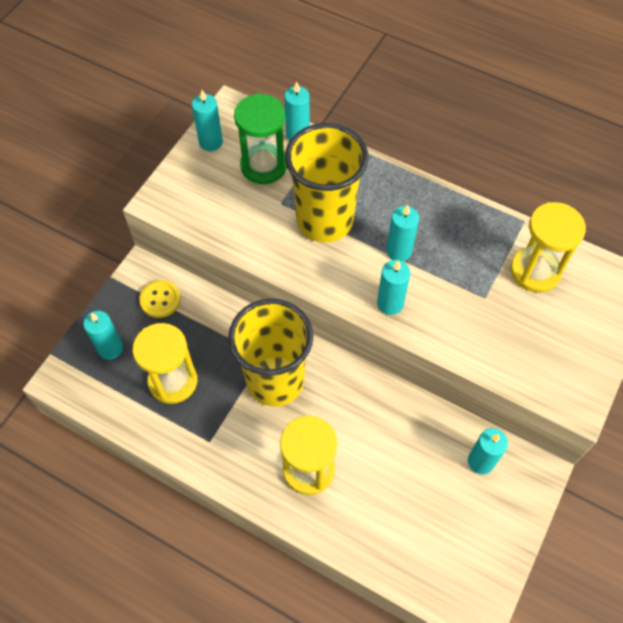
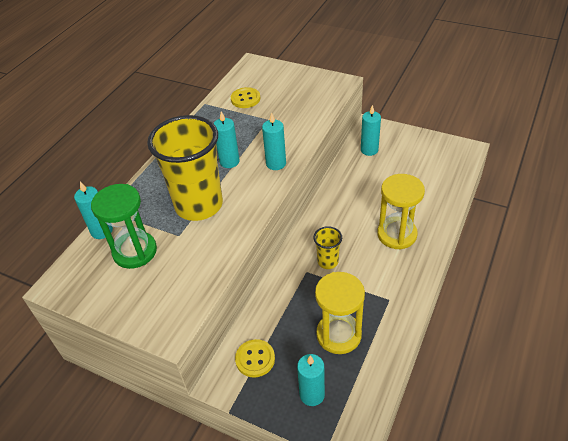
camera: 90 degrees left, 15 degrees down
(211, 142) = (98, 296): turquoise candle -> none
(275, 381) = (328, 261): yellow cup -> yellow cup, size x0.44
(535, 271) = (245, 99): yellow hourglass -> yellow button

